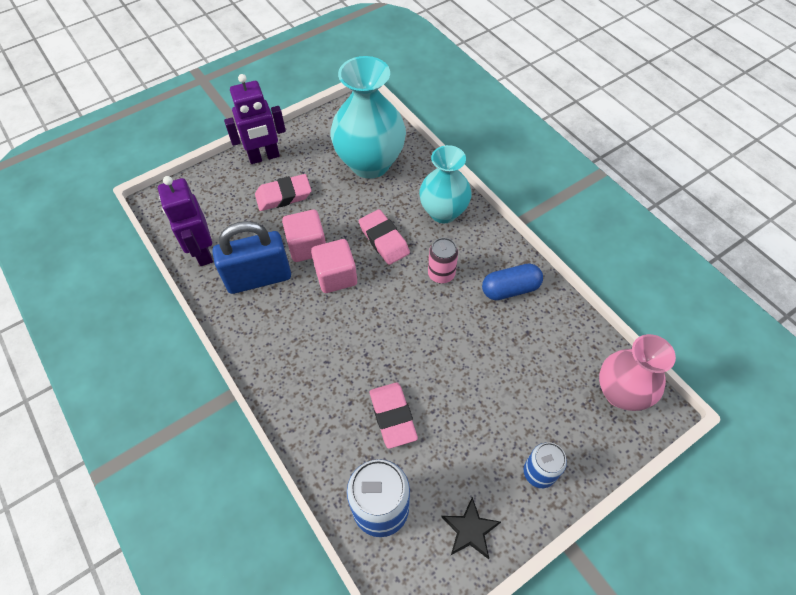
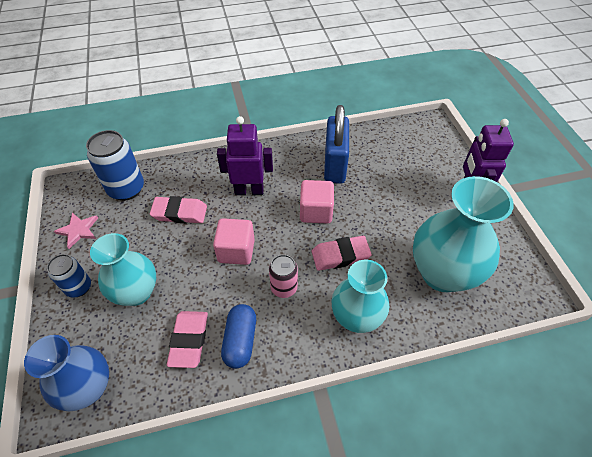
camera: 110 degrees right, 5 degrees down
(202, 252) = (372, 140): purple robot -> purple robot (249, 190)
(283, 196) = (416, 197): pink eraser -> pink eraser (189, 340)
(307, 246) = (354, 200): pink cube -> pink cube (236, 251)
(470, 530) = (78, 230): black star -> pink star
(512, 406) = (136, 292): none -> turquoise vase
(620, 392) = (88, 388): pink vase -> blue vase

